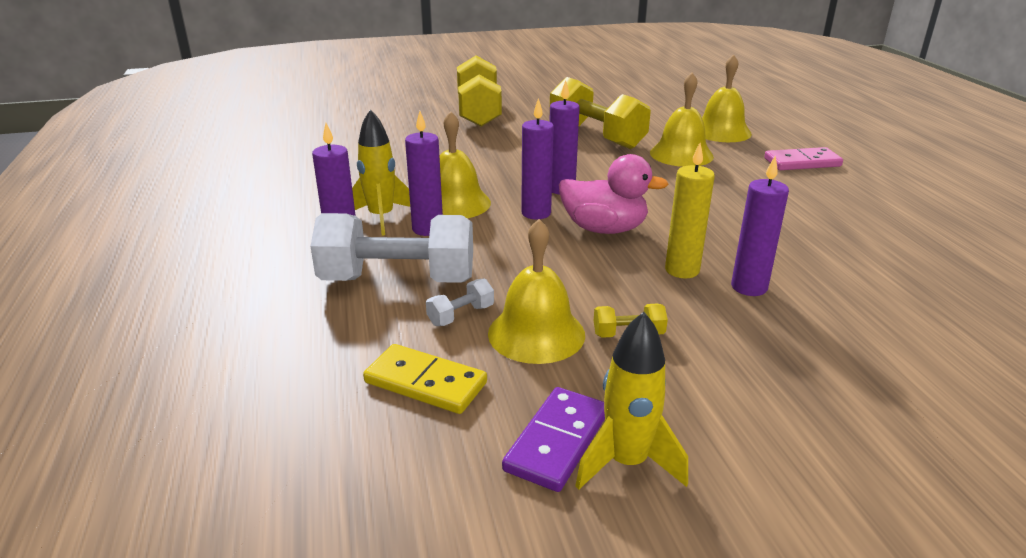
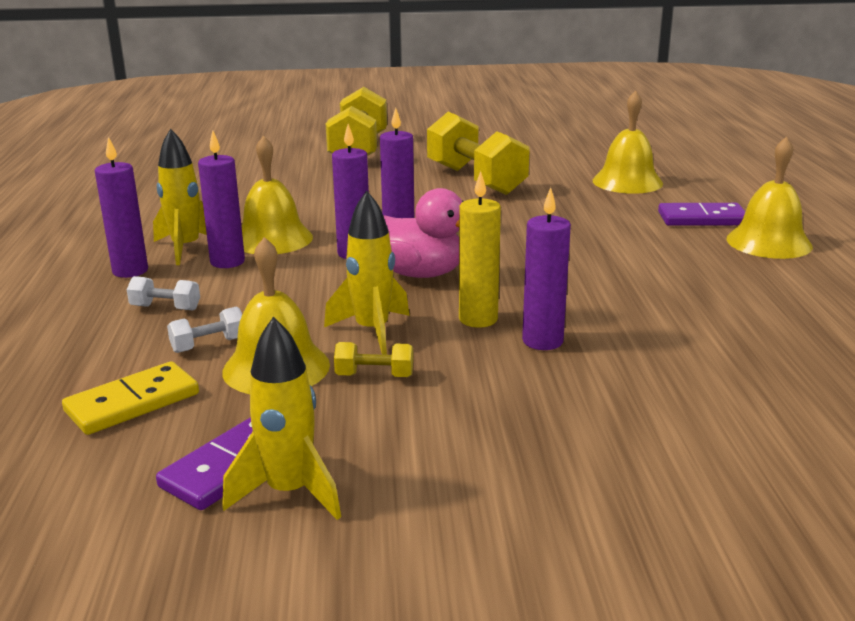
camera: 10 degrees right, 5 degrees down
(398, 280) = (165, 308): white dumbbell -> white dumbbell, size x0.41
(425, 383) = (132, 403): yellow domino -> yellow domino turned 75 degrees counterclockwise
(599, 289) = (372, 331): none -> yellow rocket
(681, 154) = (562, 203): yellow bell -> yellow bell (769, 242)
(802, 162) = (702, 219): pink domino -> purple domino

